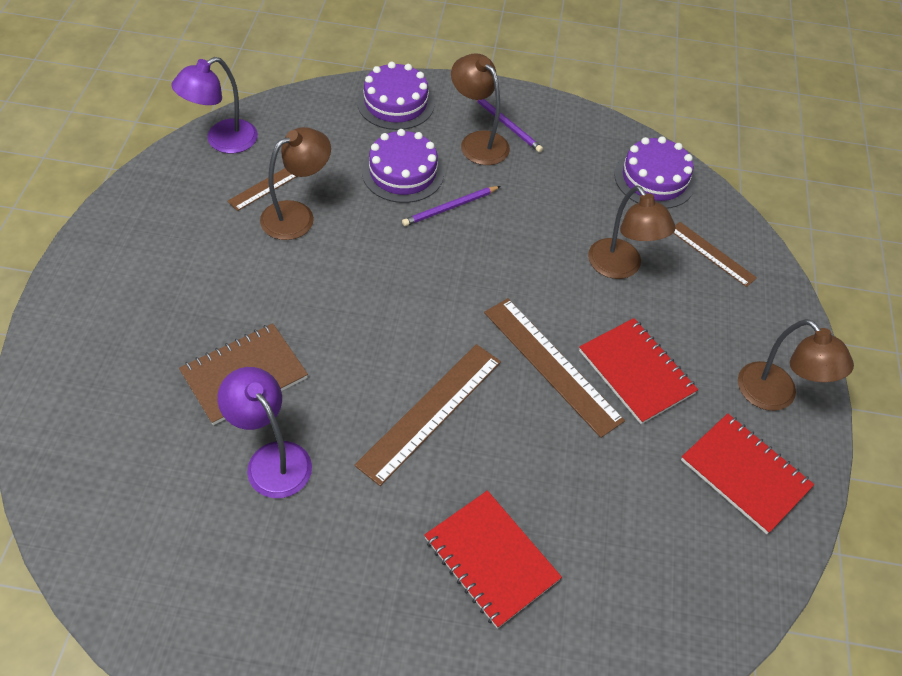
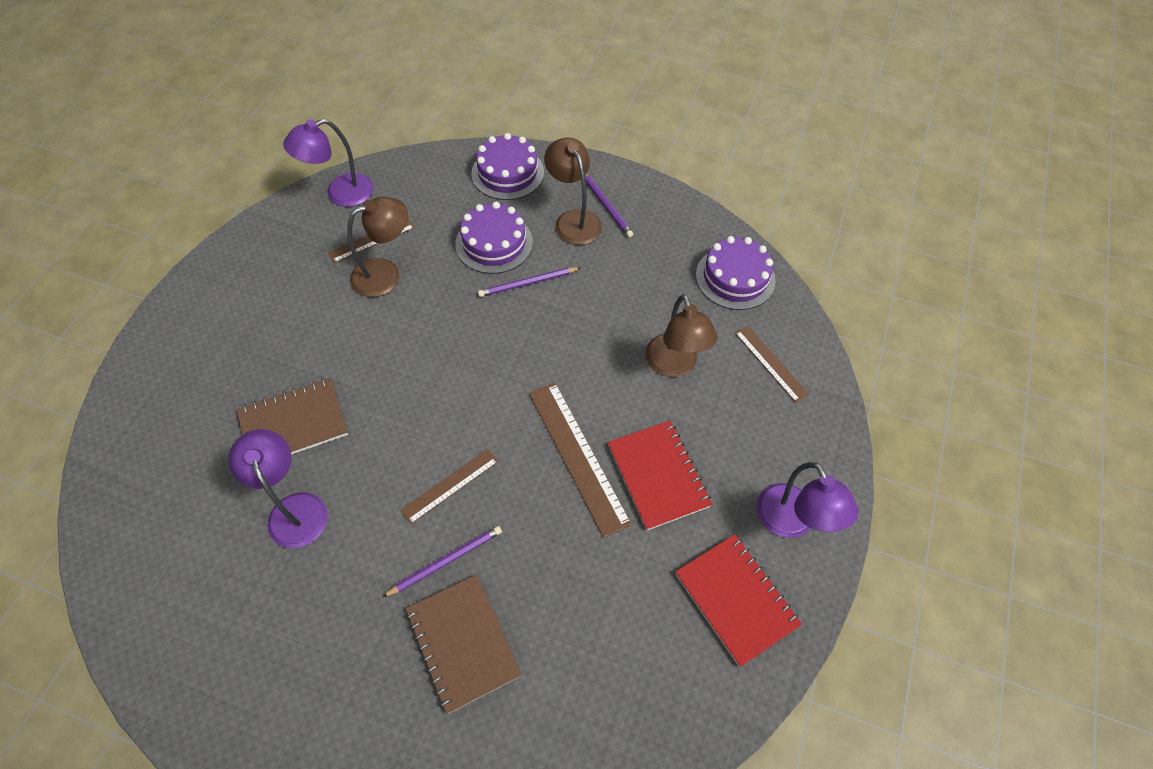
camera: 15 degrees right, 5 degrees up
(430, 412) = (450, 485): brown ruler -> brown ruler, size x0.60
(449, 485) = (446, 561): none -> purple pencil
(491, 559) = (463, 643): red notebook -> brown notebook
(775, 396) = (791, 522): brown lamp -> purple lamp

